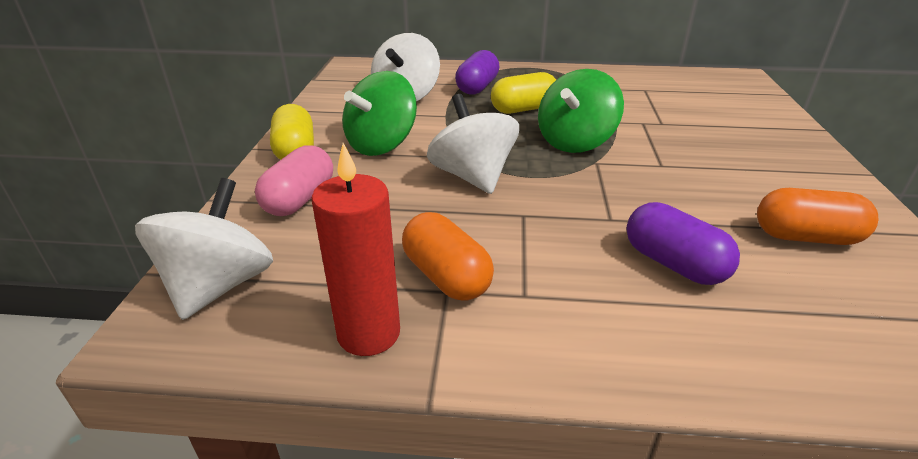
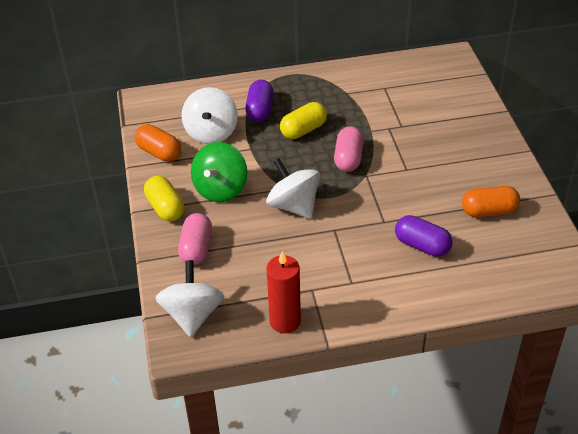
camera: 15 degrees left, 10 degrees up
(446, 276) = (308, 281): orange capsule -> orange capsule (159, 152)
(575, 142) = (348, 159): green spinning top -> pink capsule

